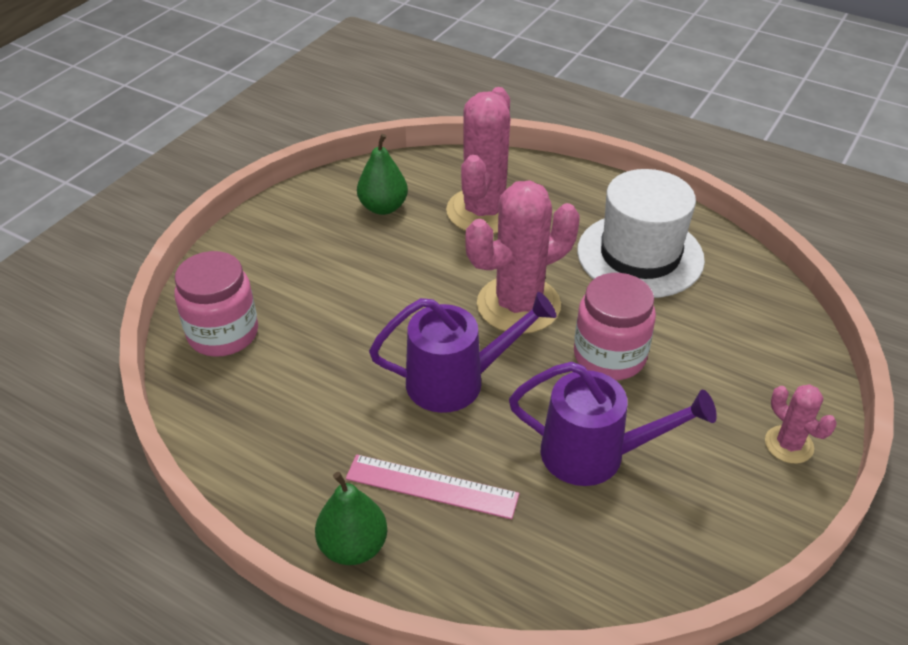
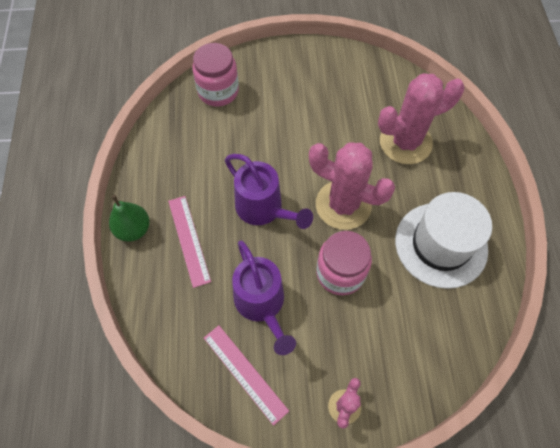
camera: 55 degrees right, 20 degrees up
(383, 207) = (364, 94): green pear -> none
(682, 523) = (245, 373): none -> pink ruler

